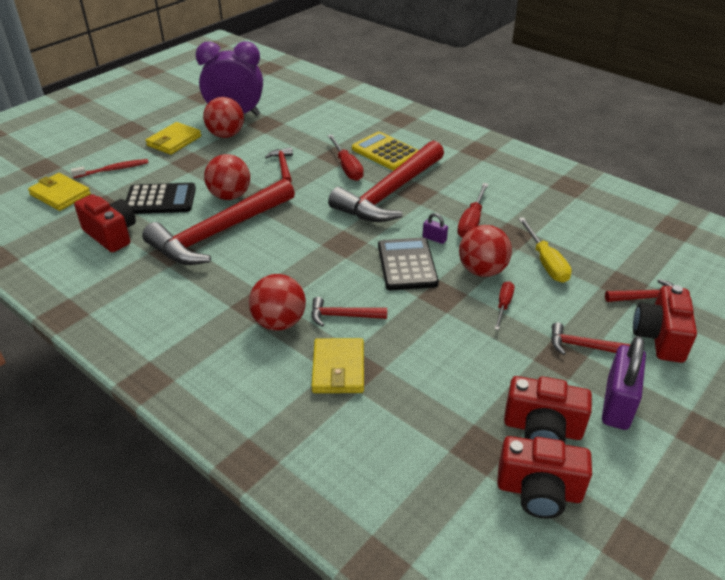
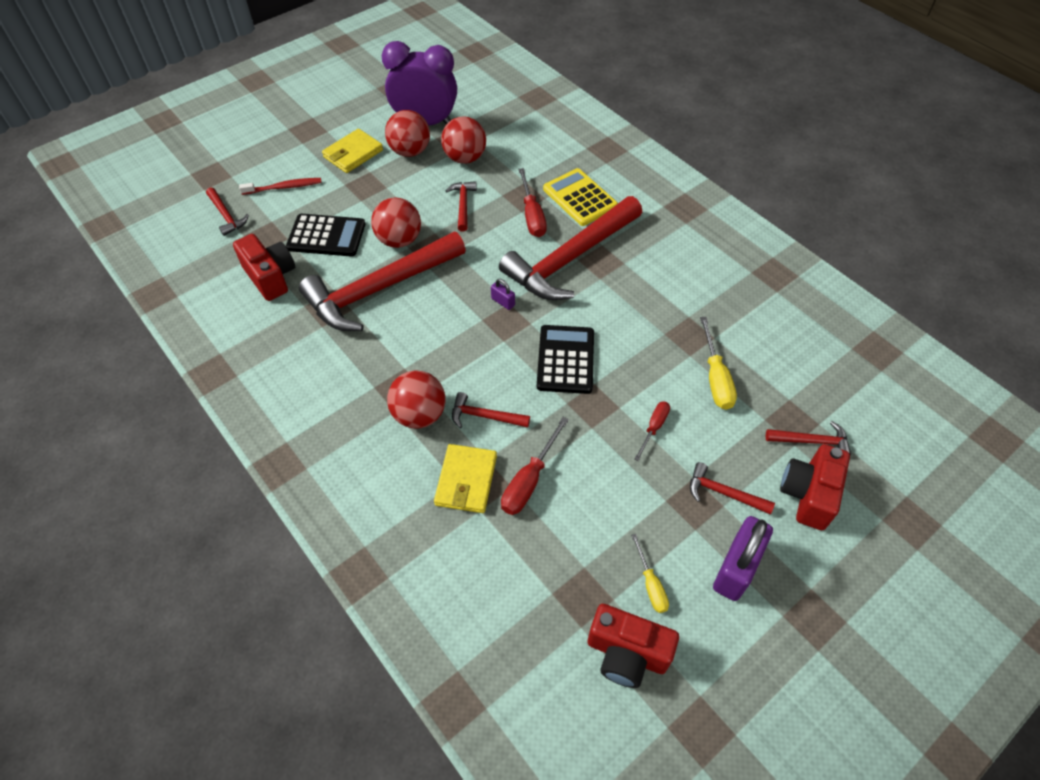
camera: 10 degrees right, 15 degrees up
(60, 195) = (226, 216): yellow wallet -> red hammer
(434, 238) = (603, 328): purple padlock -> purple padlock (503, 302)
(471, 222) = (649, 311): red screwdriver -> red screwdriver (529, 480)
(482, 270) = (643, 379): red ball -> red ball (465, 158)
(542, 429) = (650, 584): red camera -> yellow screwdriver

